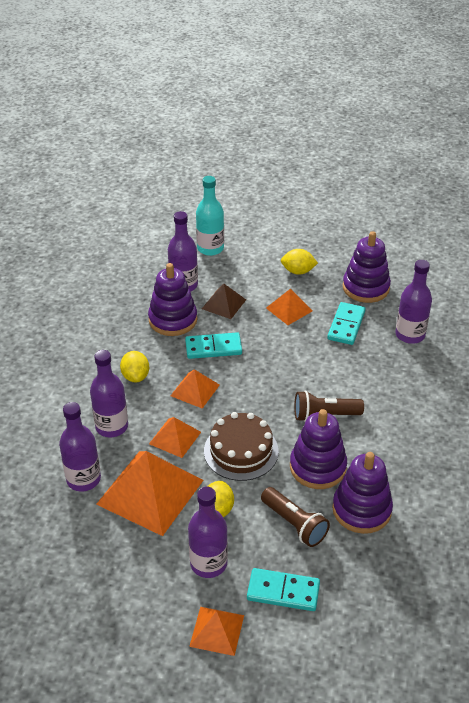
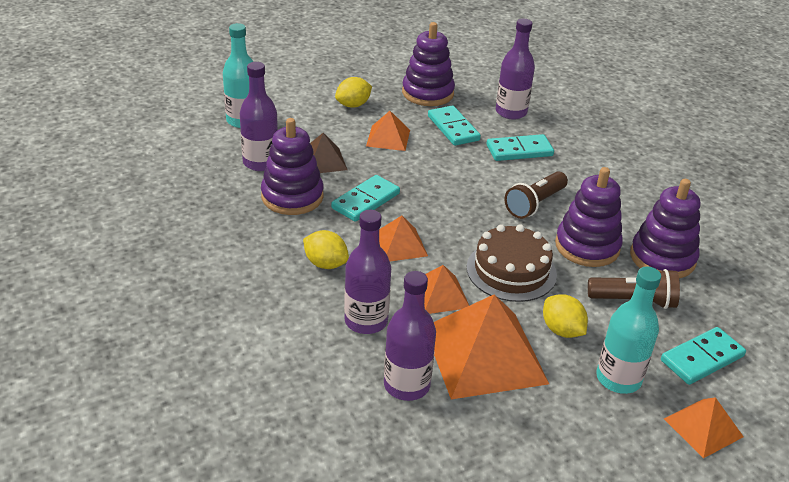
camera: 45 degrees left, 5 degrees down
(208, 563) = (618, 379): purple bottle -> turquoise bottle
(372, 369) = (519, 151): none -> turquoise domino

